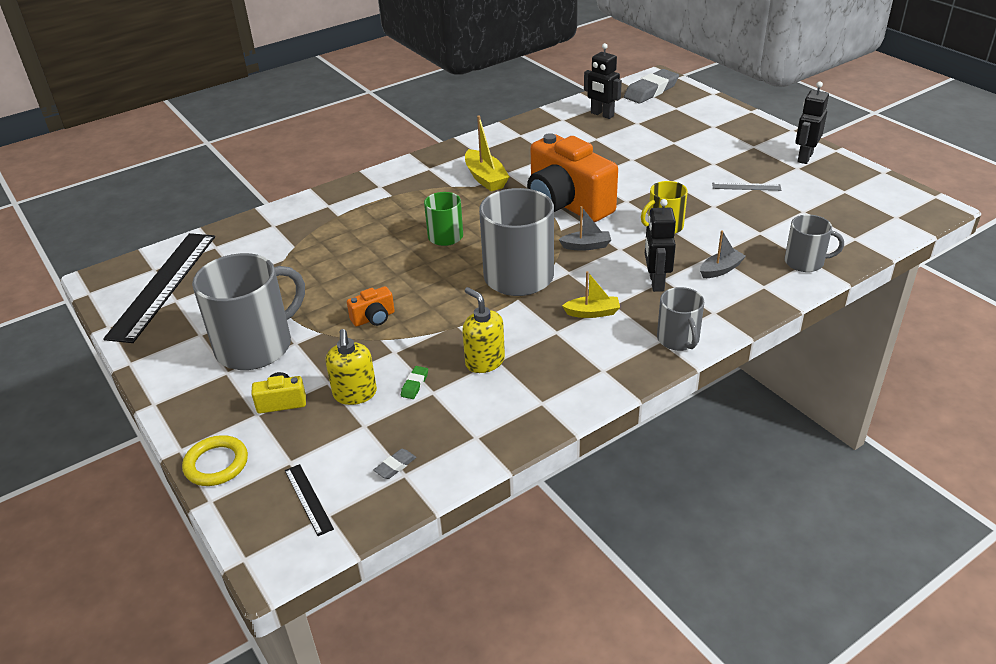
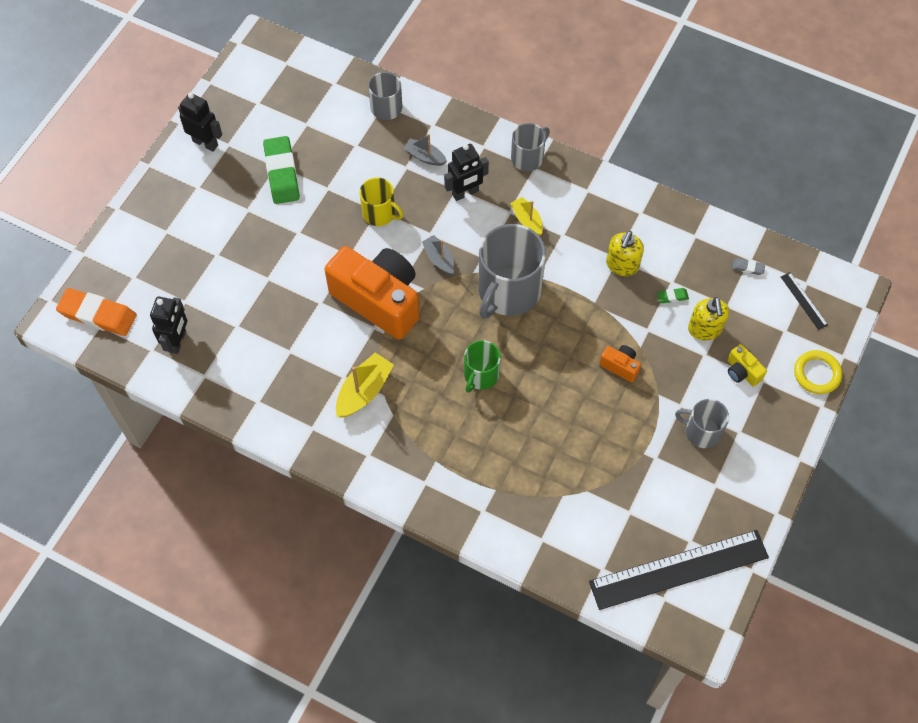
camera: 120 degrees left, 25 degrees up
(256, 346) = (701, 431): grey mug -> grey mug, size x0.54
(308, 499) = (803, 300): black ruler -> black ruler turned 60 degrees counterclockwise
(355, 394) = (704, 329): yellow soap dispenser -> yellow soap dispenser turned 120 degrees clockwise
(567, 204) = (379, 300): orange camera -> orange camera turned 75 degrees counterclockwise
(651, 91) = (98, 315): grey eraser -> orange eraser
(746, 186) = (282, 173): grey ruler -> green eraser
(804, 157) = (205, 143): black robot -> black robot turned 150 degrees counterclockwise

